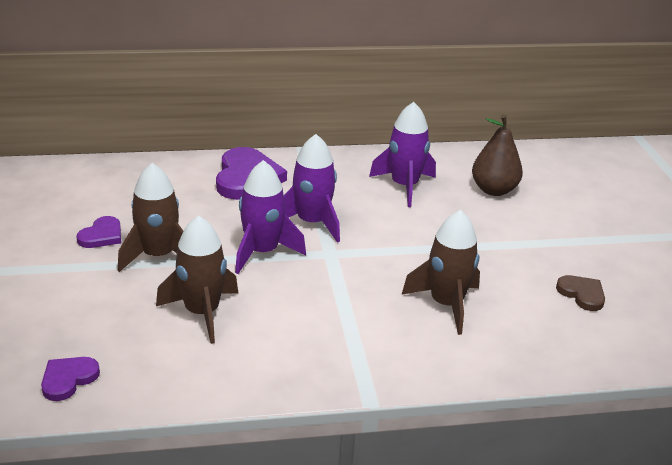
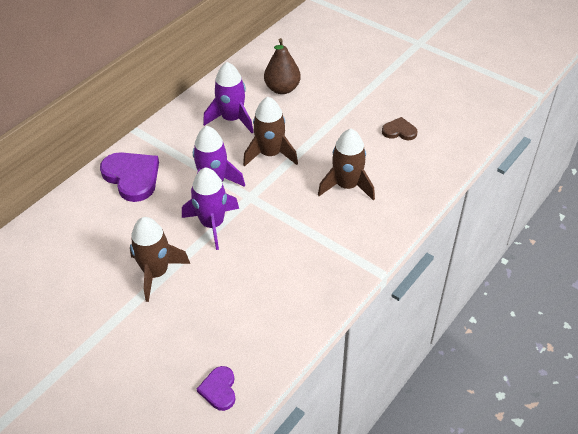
camera: 40 degrees left, 15 degrees up
(102, 235) = (100, 285): purple heart -> none
(202, 313) = (233, 290): brown rocket -> brown rocket (270, 154)

